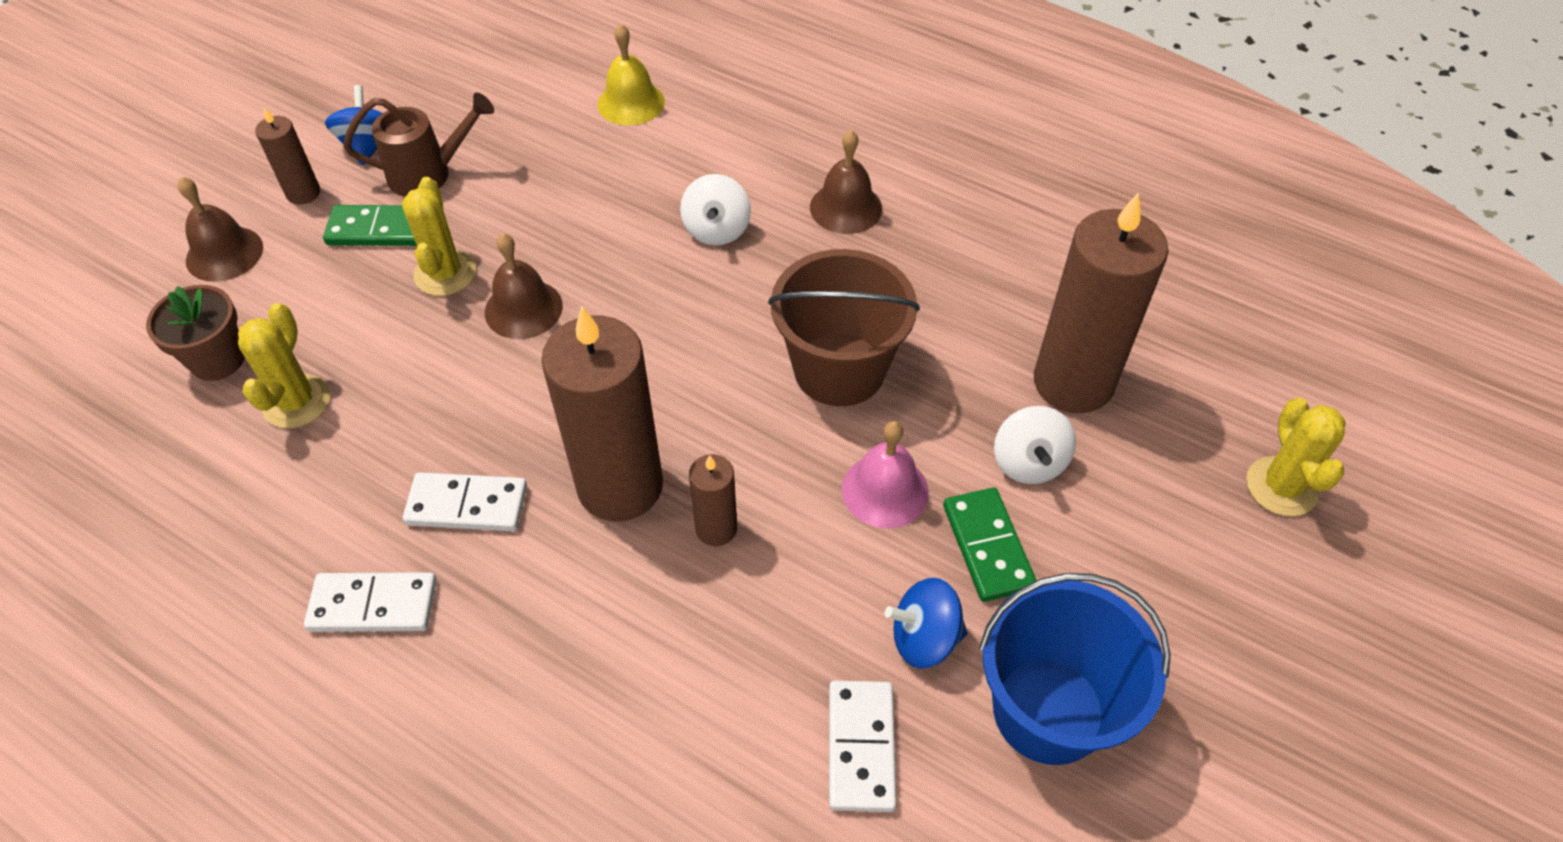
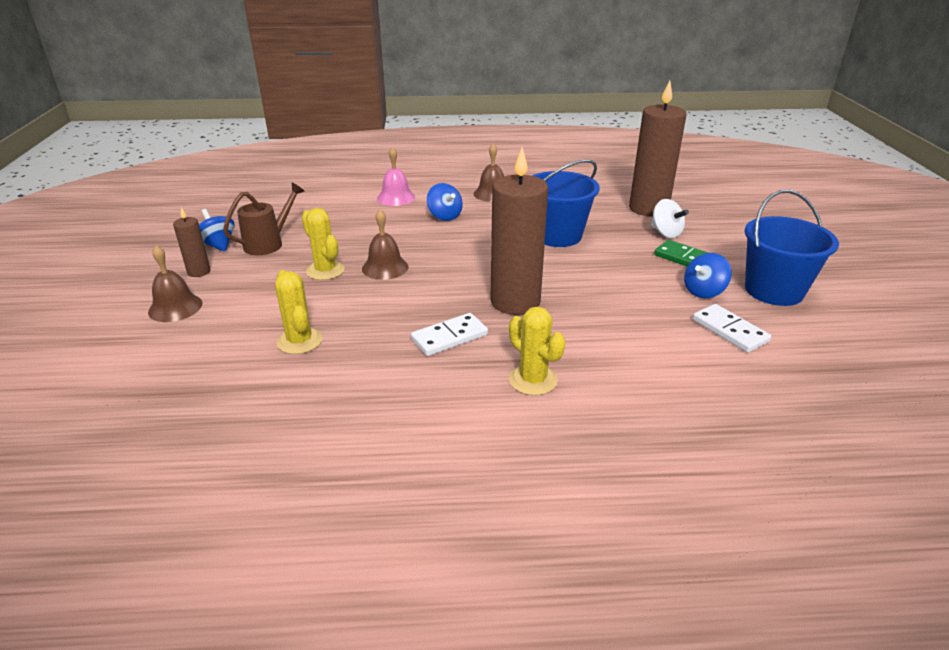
camera: 35 degrees left, 20 degrees down
(217, 359) = (226, 345): brown flower pot -> none
(373, 605) = (450, 390): white domino -> none
(378, 229) = (264, 269): green domino -> none
(631, 103) = (347, 194): yellow bell -> none
(716, 528) = (576, 297): brown candle -> none
(717, 230) = (444, 216): white spinning top -> blue spinning top
(839, 369) = (557, 235): brown bucket -> blue bucket
(885, 490) = (626, 260): pink bell -> pink bell (396, 197)
(1281, 487) = (753, 208): yellow cactus -> yellow cactus (533, 380)

